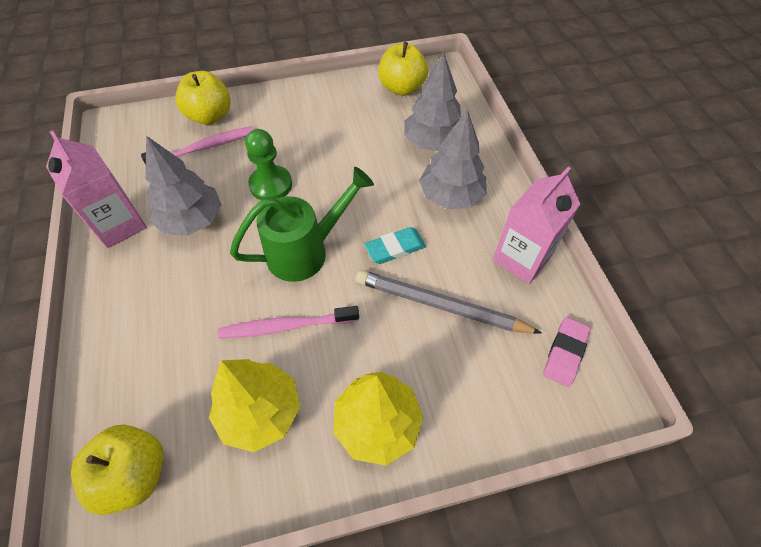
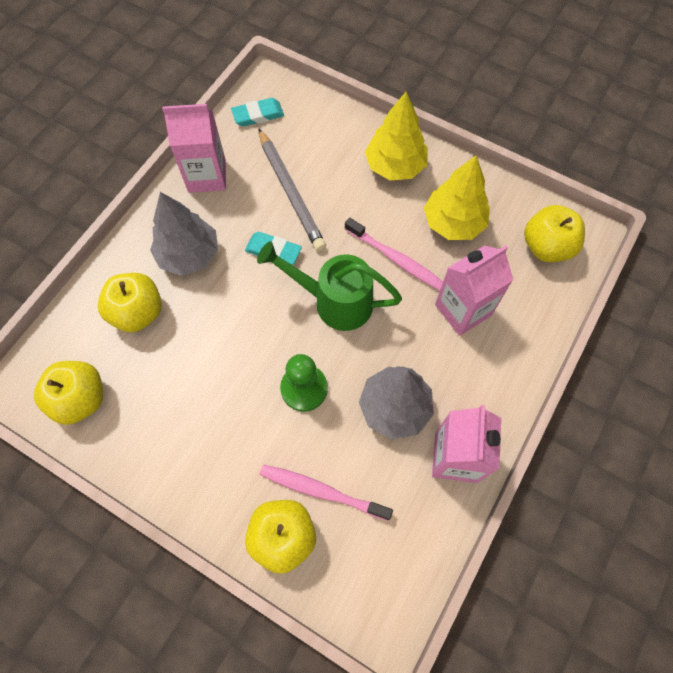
camera: 135 degrees left, 10 degrees up
(187, 332) = (463, 310): none -> pink carton
(432, 143) = (138, 312): grey tree -> yellow apple
(565, 353) = (258, 115): pink eraser -> turquoise eraser

